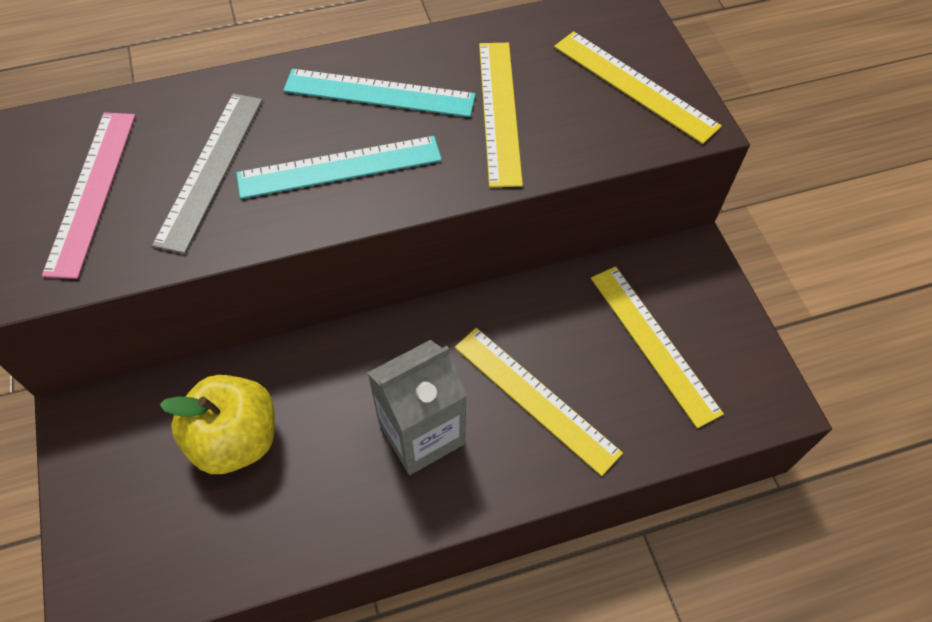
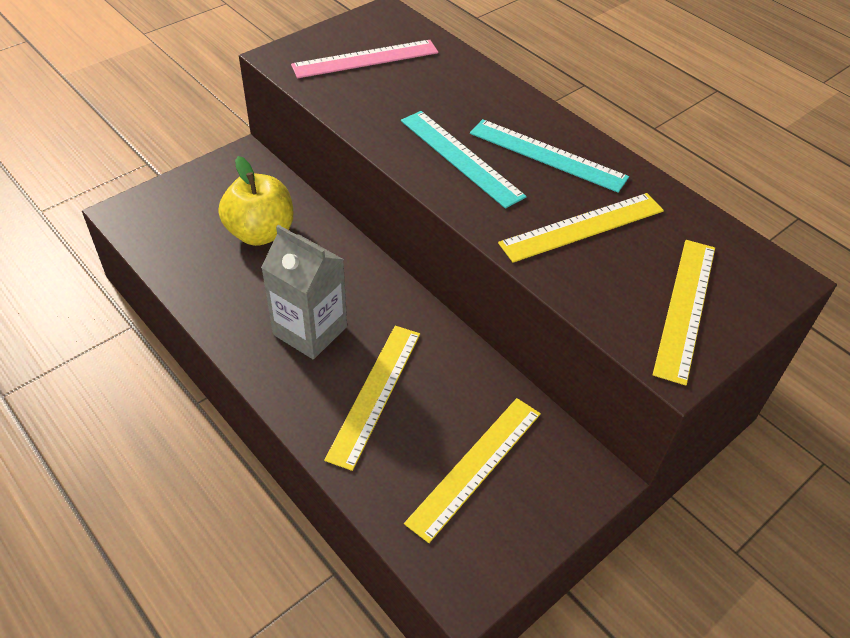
camera: 65 degrees right, 10 degrees down
(210, 169) = (416, 99): grey ruler -> none
(379, 93) = (547, 155): turquoise ruler -> turquoise ruler turned 45 degrees counterclockwise

